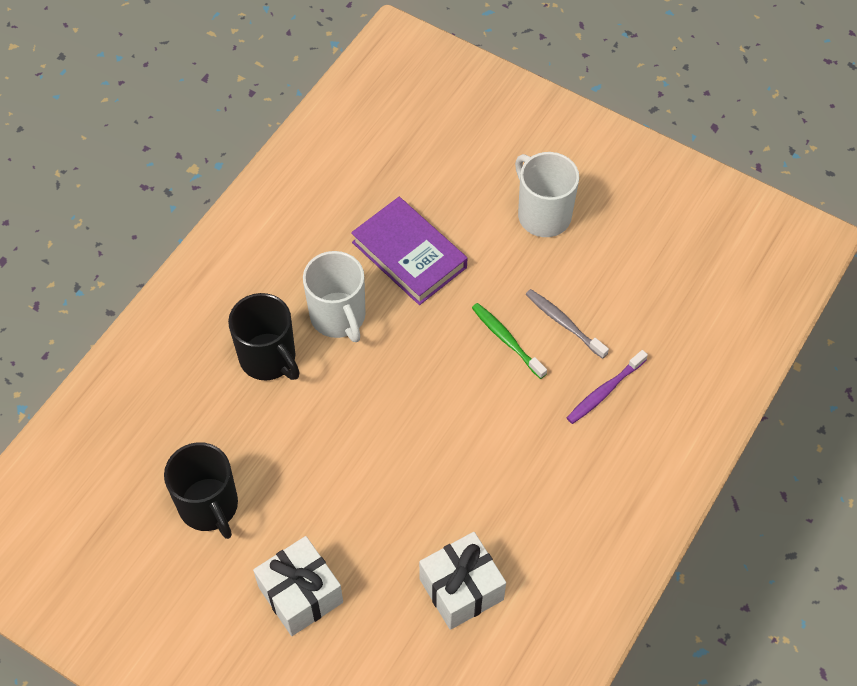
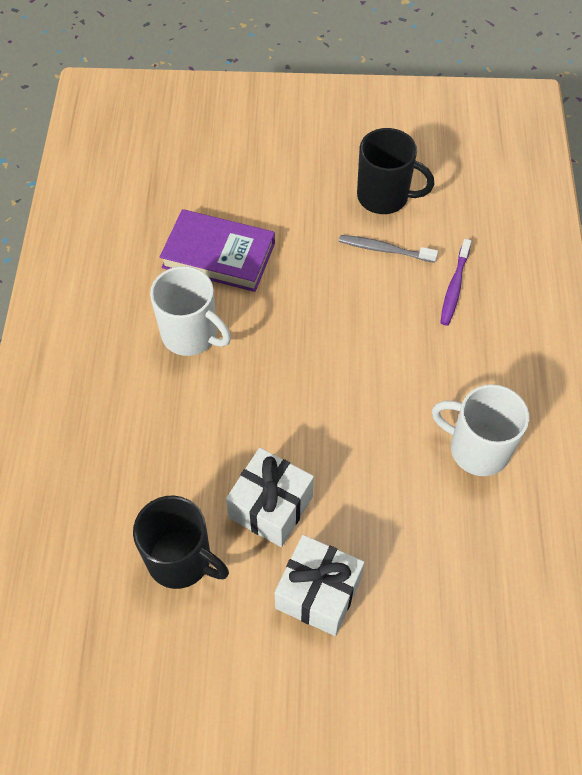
camera: 30 degrees left, 0 degrees up
(269, 358) = (151, 400): black mug -> black mug (384, 197)
(461, 589) = (453, 510): white gift -> white gift (271, 507)
(506, 340) = (347, 285): green toothbrush -> none
(543, 215) = (309, 174): white mug -> white mug (477, 449)

